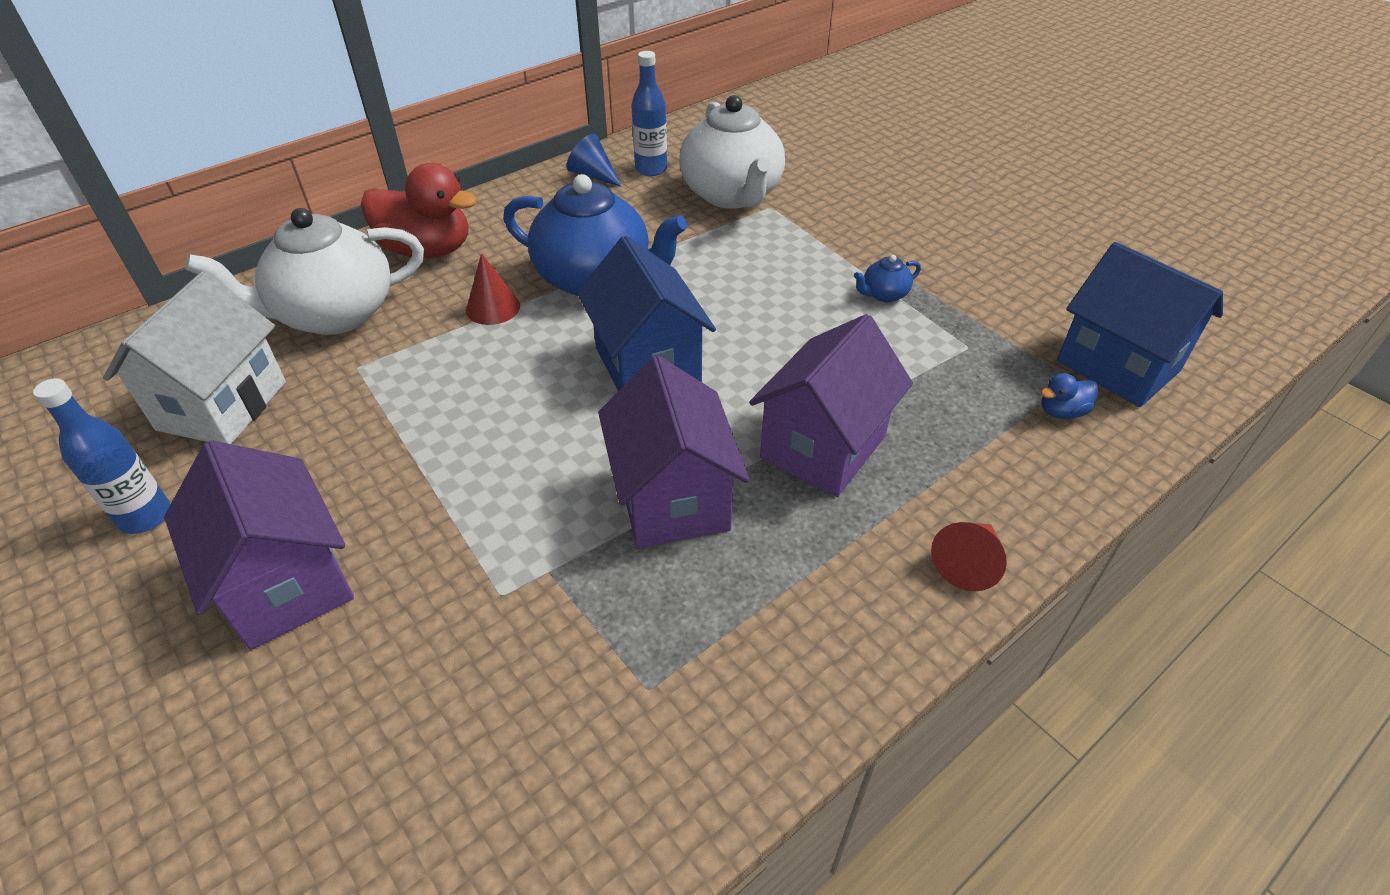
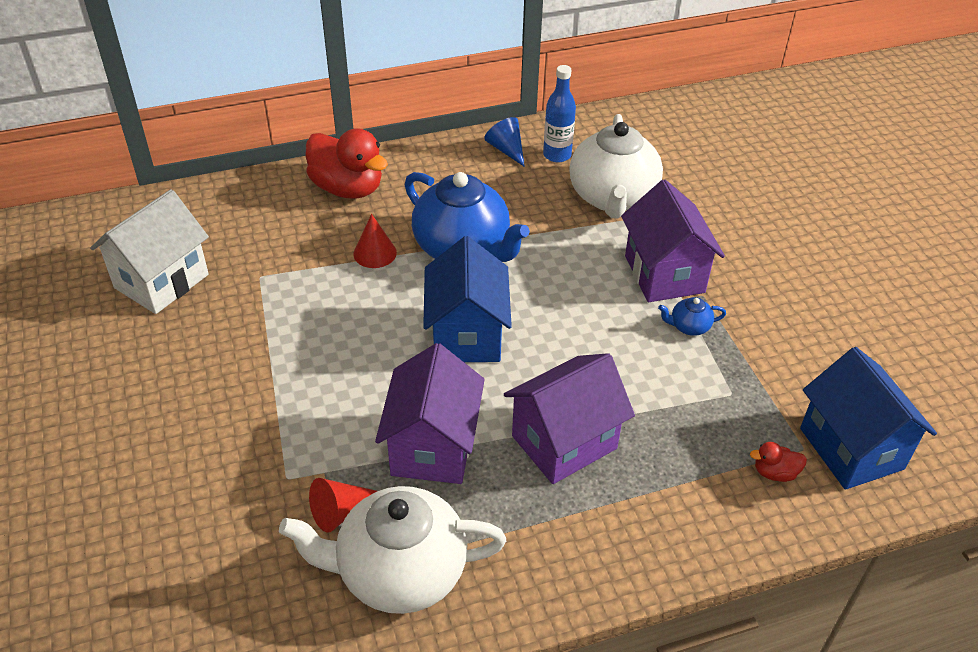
camera: 20 degrees right, 0 degrees up
(145, 516) = (89, 350): blue bottle -> none
(286, 583) = (157, 425): purple house -> purple house (664, 274)
(333, 314) = (260, 227): white teapot -> white teapot (399, 572)
(968, 563) = (621, 565): red cone -> red cone (339, 512)
(1061, 412) = (774, 473): blue duck -> red duck

